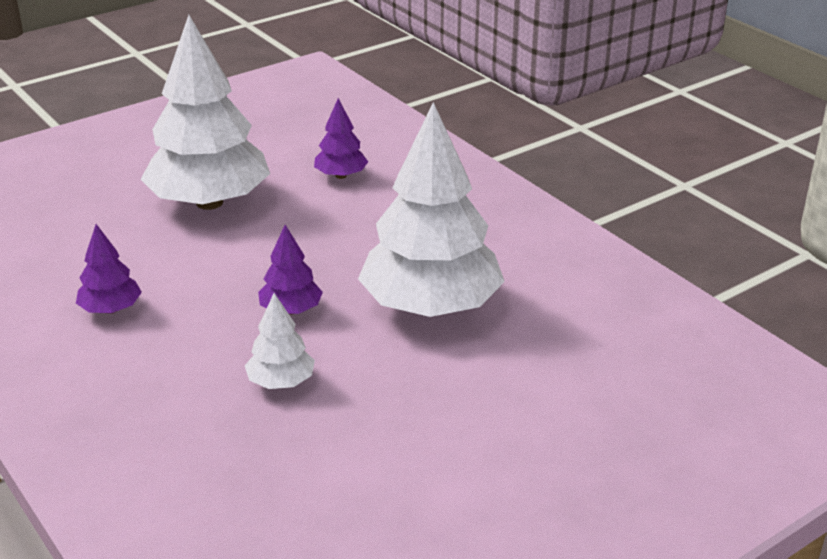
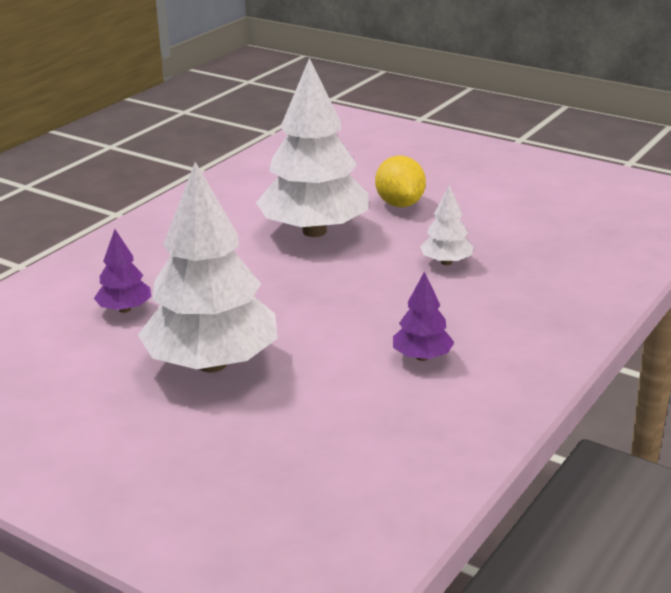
camera: 110 degrees left, 5 degrees down
(291, 310) = (359, 279): purple tree -> none
(469, 392) = (400, 204): none -> yellow lemon

